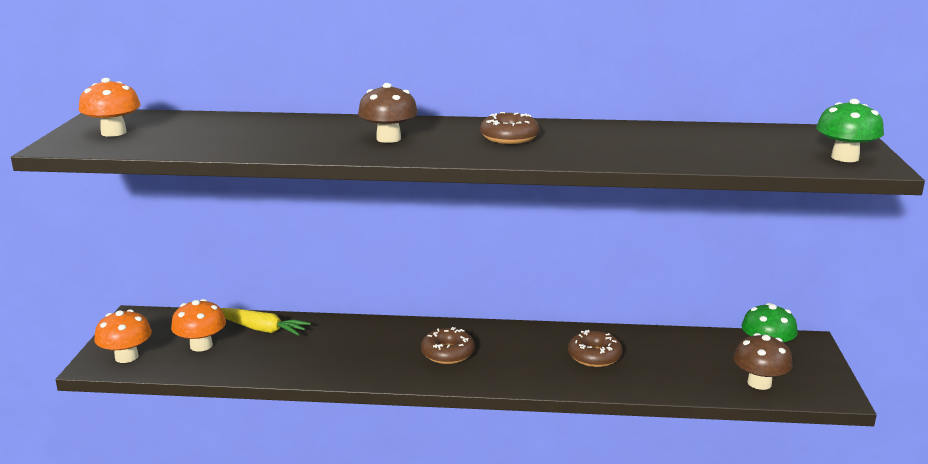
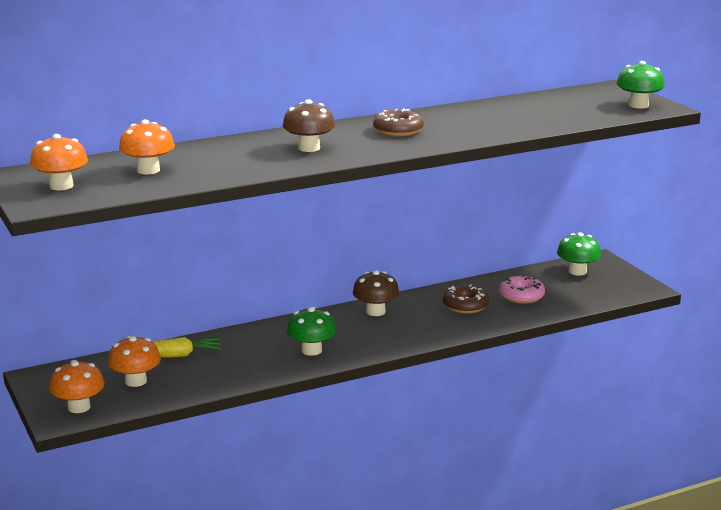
camera: 30 degrees left, 0 degrees up
(208, 132) = (148, 170): none -> orange mushroom
(385, 361) = (311, 350): none -> green mushroom
(447, 353) = (353, 332): brown donut -> none
(669, 362) = (521, 296): none -> pink donut
(759, 383) = (594, 294): brown mushroom -> brown mushroom (375, 311)

